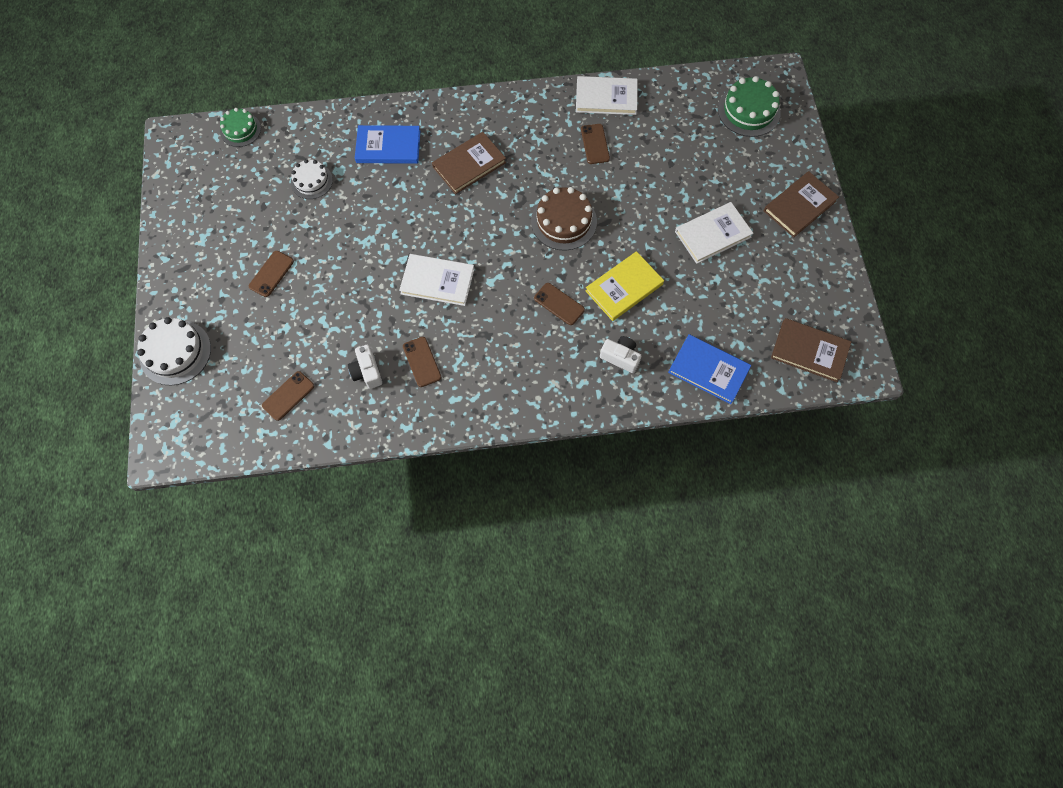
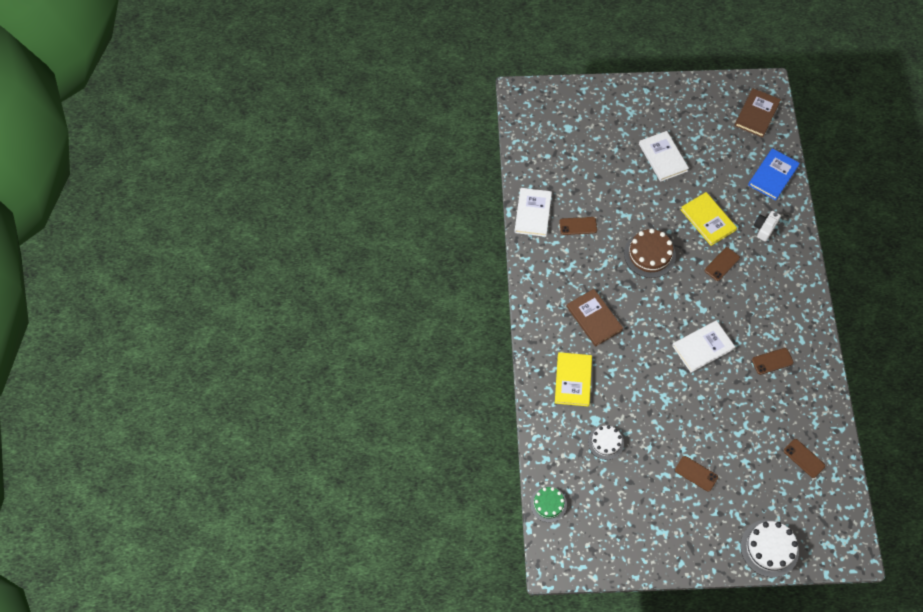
camera: 85 degrees left, 5 degrees down
(367, 371) = (781, 400): white camera -> none
(388, 147) = (573, 380): blue book -> yellow book
(437, 281) = (702, 347): white book -> white book turned 45 degrees clockwise
(748, 111) = (552, 118): green cake -> none
(799, 206) = (639, 100): brown book -> none

